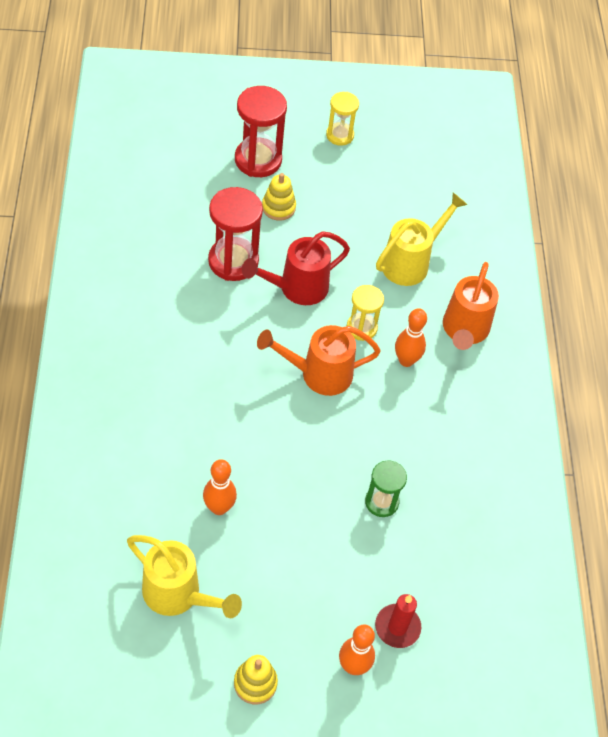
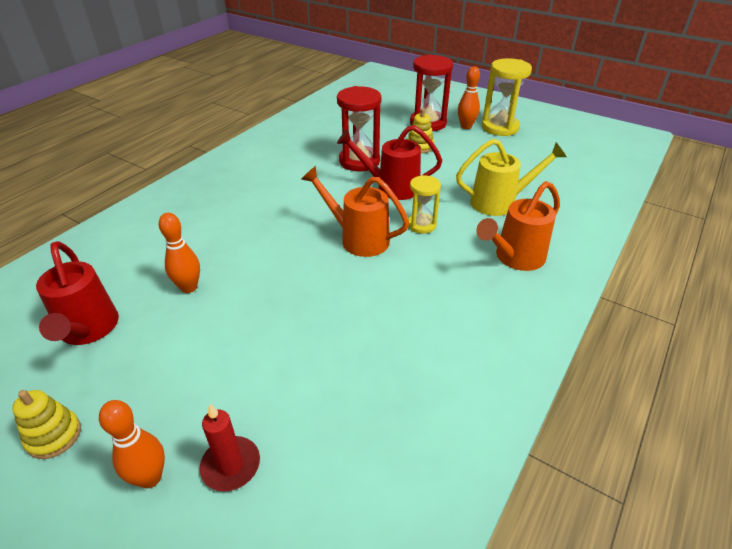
camera: 40 degrees right, 15 degrees down
(178, 595) = (88, 330): yellow watering can -> red watering can
(340, 135) = (500, 127): yellow hourglass -> yellow hourglass, size x1.66
(381, 502) = (324, 346): green hourglass -> none
(406, 360) = (442, 257): orange bowling pin -> orange bowling pin (466, 126)

